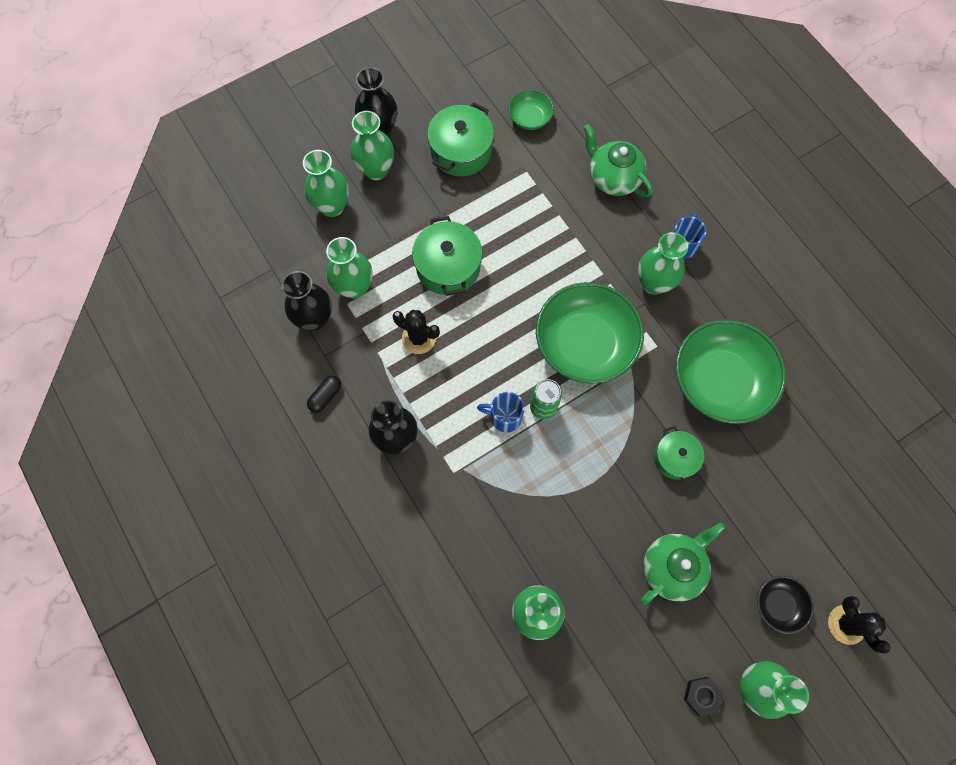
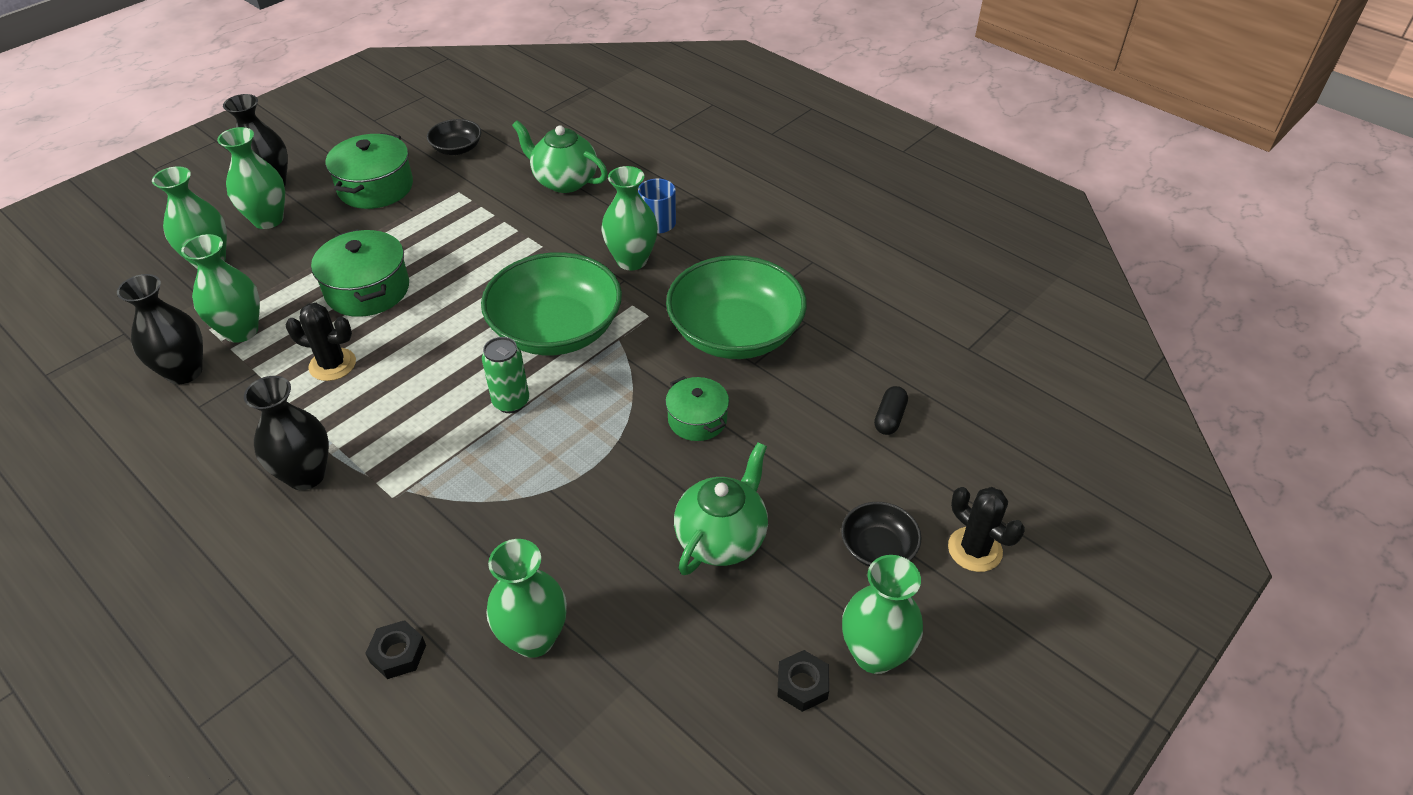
camera: 15 degrees left, 25 degrees down
(325, 396) = (199, 450): black capsule -> black capsule (889, 418)
(448, 600) = (398, 653): none -> black nut
(504, 417) = (459, 422): blue mug -> none
(530, 118) = (457, 149): green bowl -> black bowl

